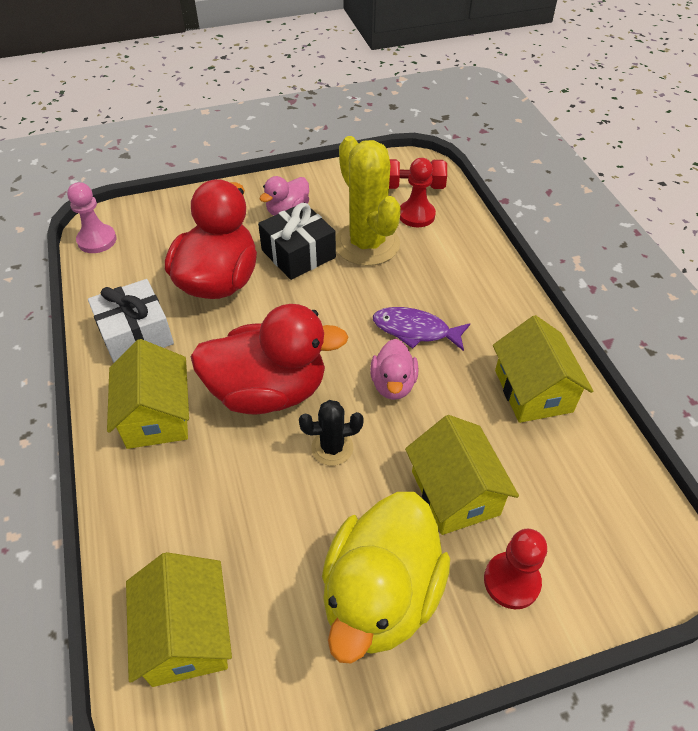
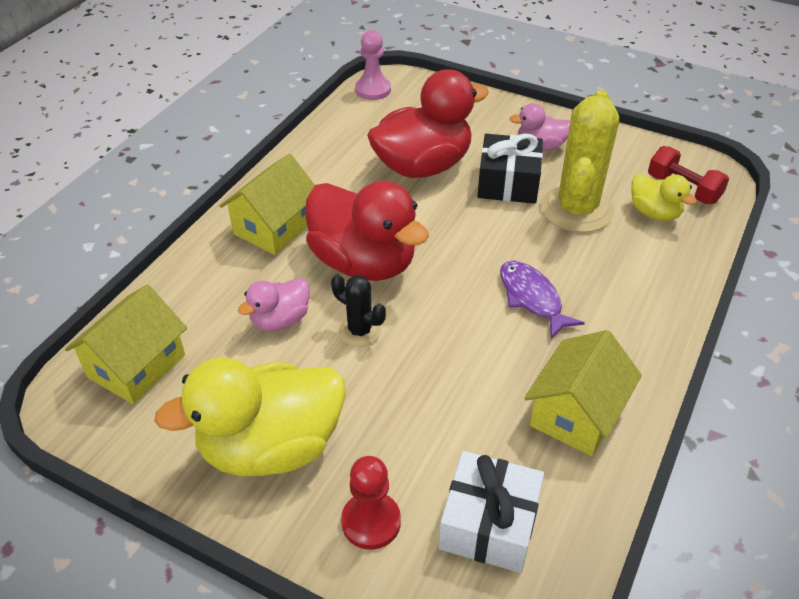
camera: 45 degrees right, 5 degrees down
(136, 334) = (323, 167): white gift -> white gift (489, 524)
(393, 384) = (461, 323): pink duck -> pink duck (280, 320)
(416, 215) = (654, 213): red pawn -> yellow duck
(455, 493) = (409, 430): yellow house -> none

